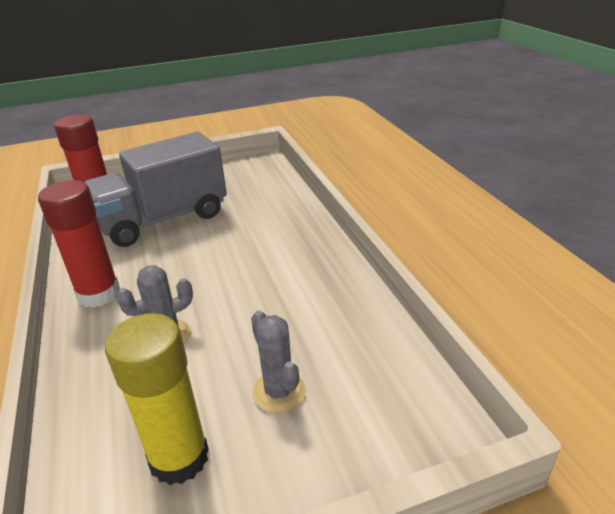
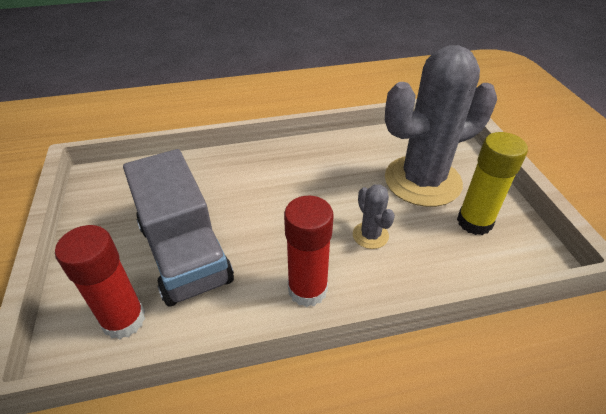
camera: 85 degrees left, 10 degrees up
(279, 392) = (422, 181): grey cactus -> grey cactus, size x2.39

